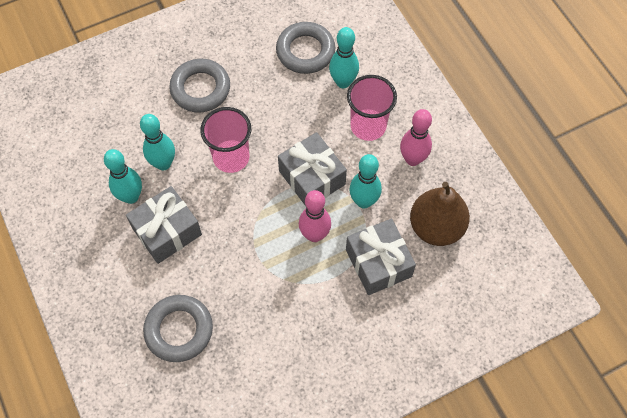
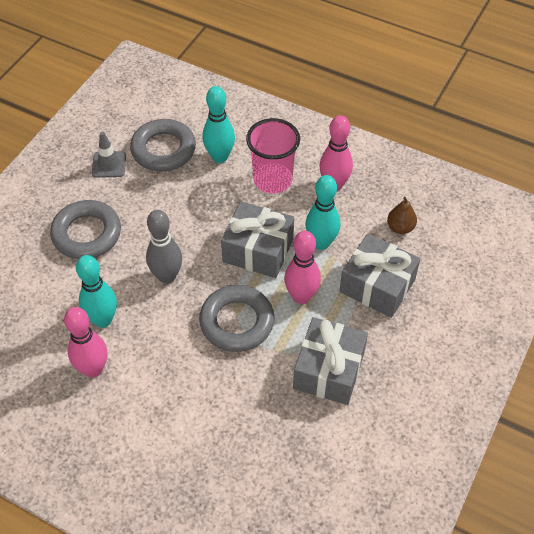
camera: 35 degrees left, 10 degrees down
(131, 196) = (93, 369): turquoise bowling pin -> pink bowling pin
(167, 231) = (157, 378): grey gift -> grey gift (328, 370)
(179, 330) = (243, 460): grey ring -> grey ring (237, 322)
(231, 157) = (167, 276): pink cup -> grey bowling pin
(256, 40) = (109, 164): none -> grey traffic cone
(436, 227) = (400, 227): brown pear -> brown pear, size x0.48

